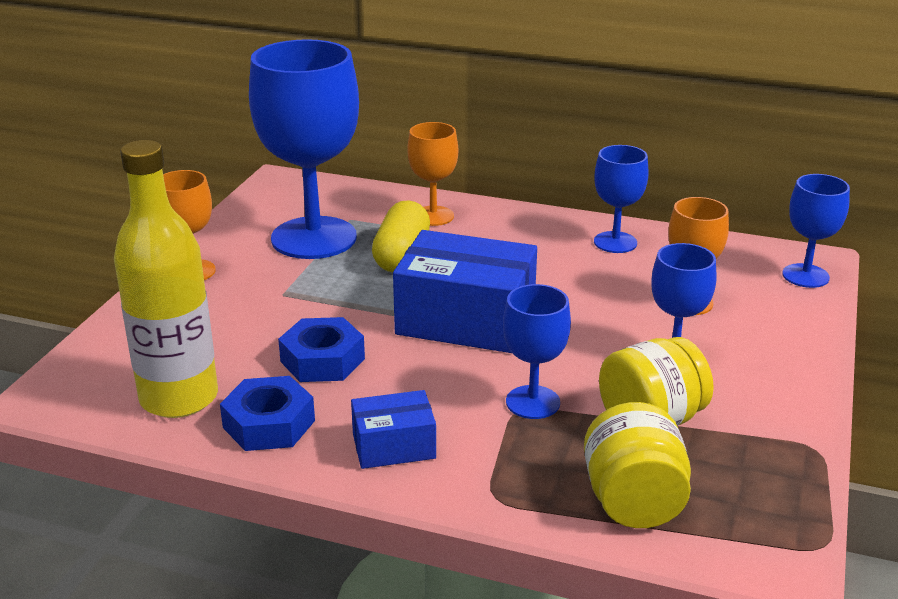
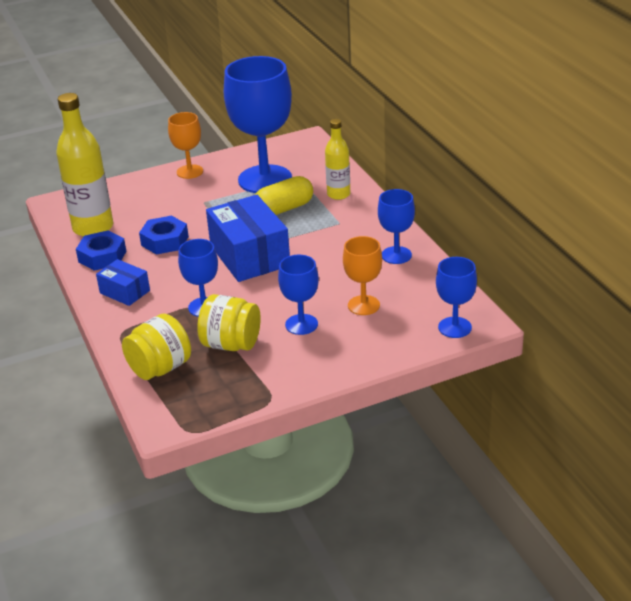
camera: 50 degrees right, 5 degrees up
(433, 216) = (338, 194): orange goblet -> yellow bottle

